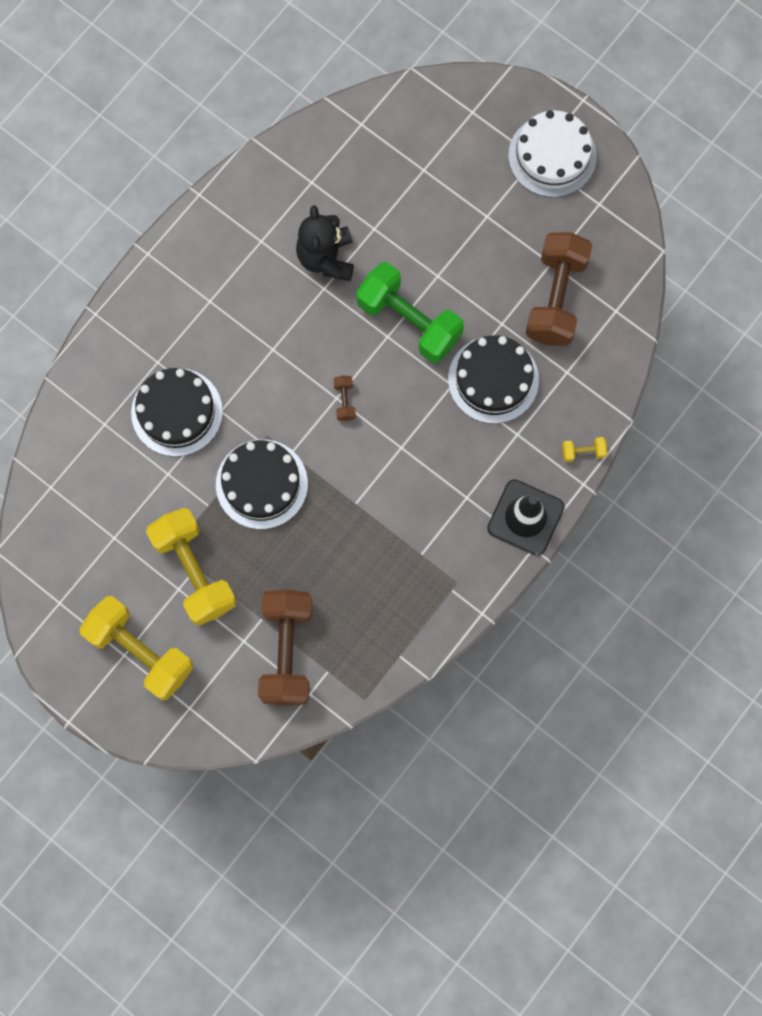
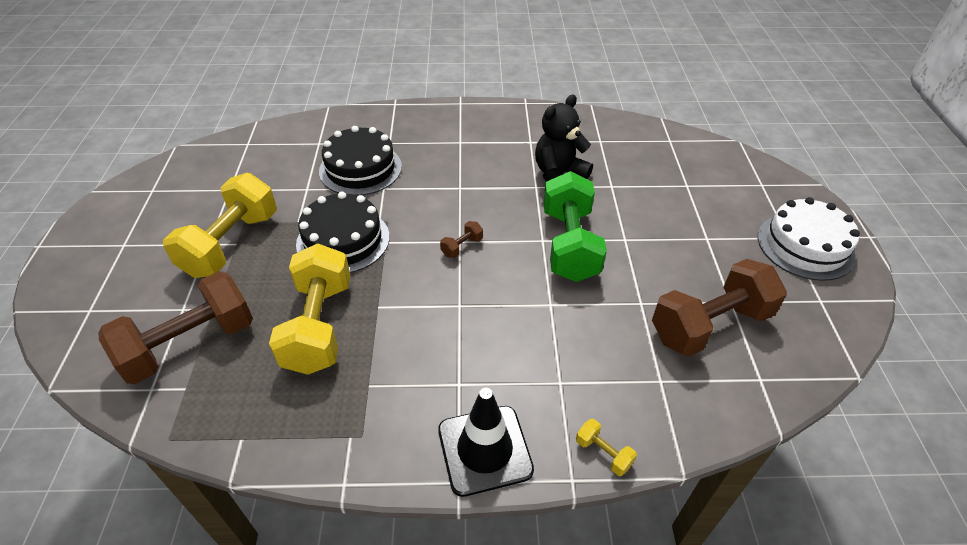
camera: 50 degrees right, 30 degrees down
(140, 652) = (132, 252): yellow dumbbell -> yellow dumbbell (318, 326)
(493, 379) = (588, 329): black cake -> none

